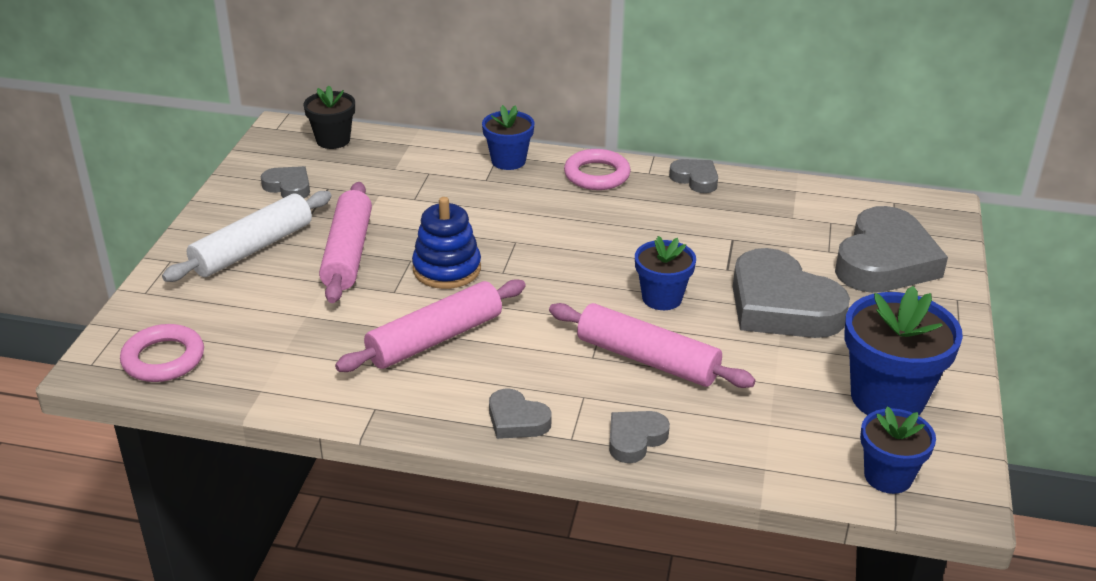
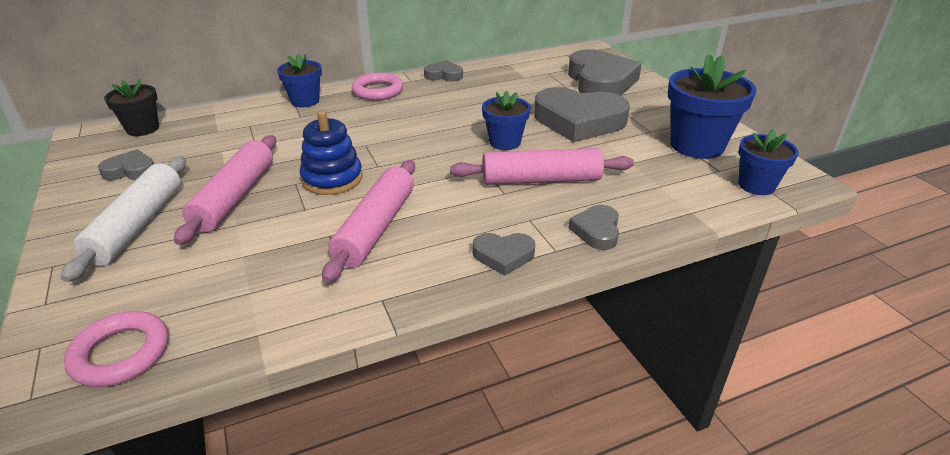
camera: 35 degrees left, 0 degrees up
(348, 253) = (235, 197): pink rolling pin -> pink rolling pin turned 45 degrees clockwise

